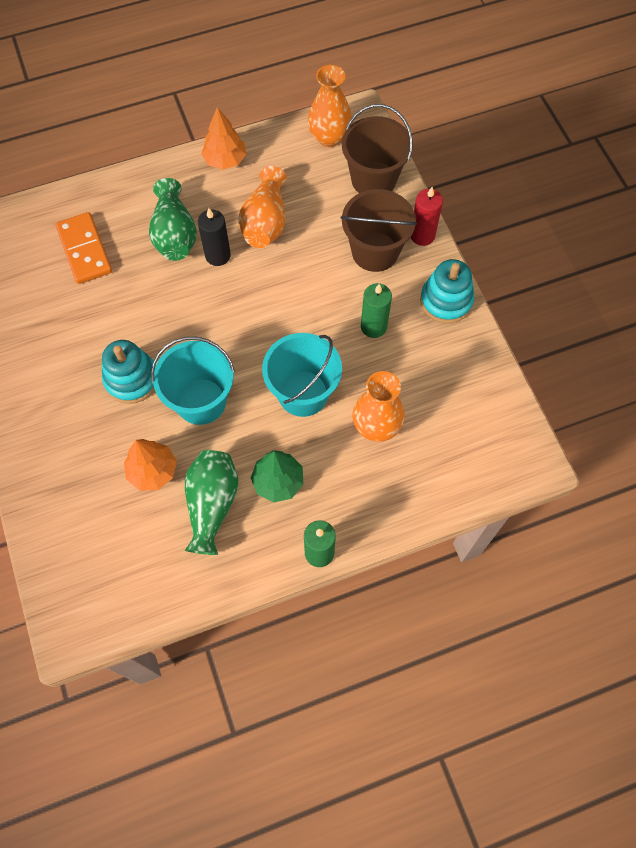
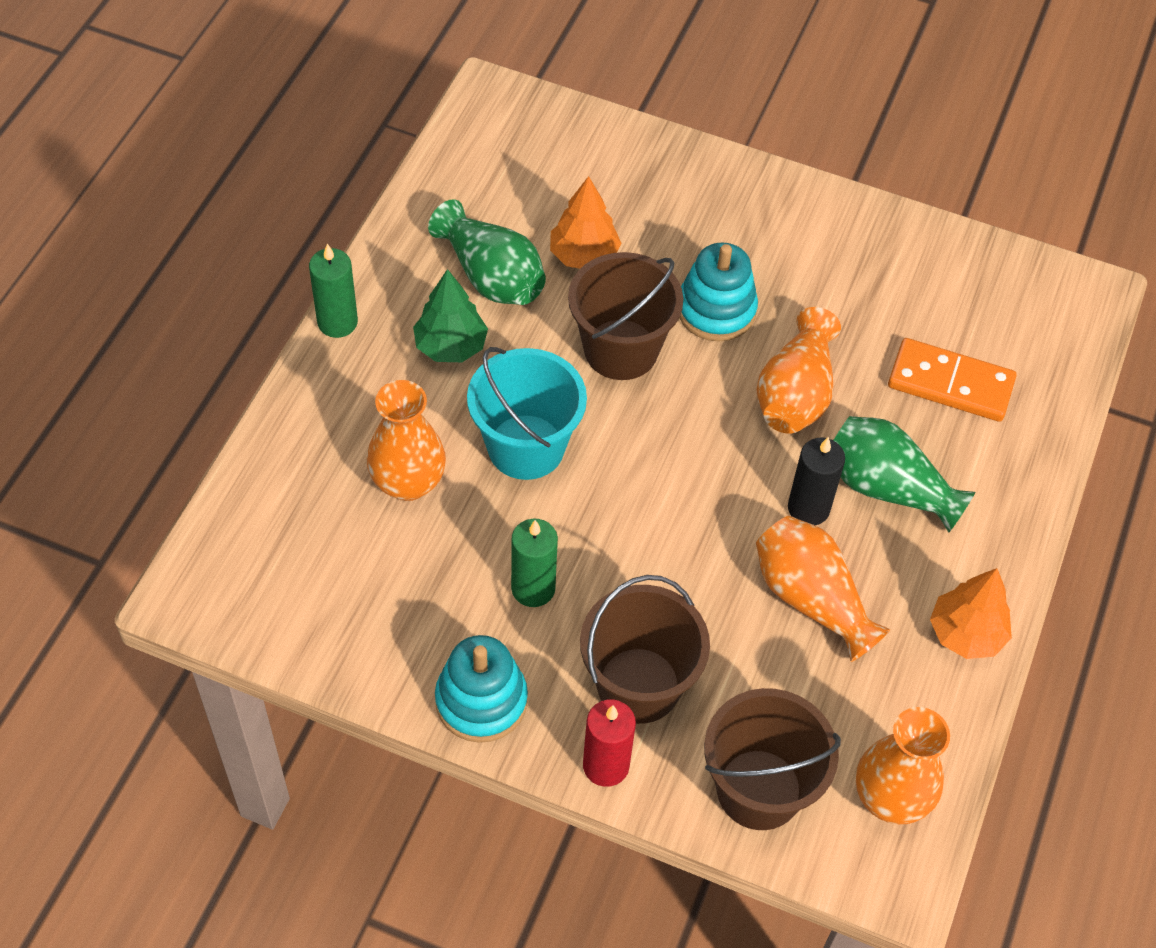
camera: 130 degrees right, 10 degrees down
(154, 307) = (795, 394): none -> orange vase
(201, 401) = (621, 349): turquoise bucket -> brown bucket

